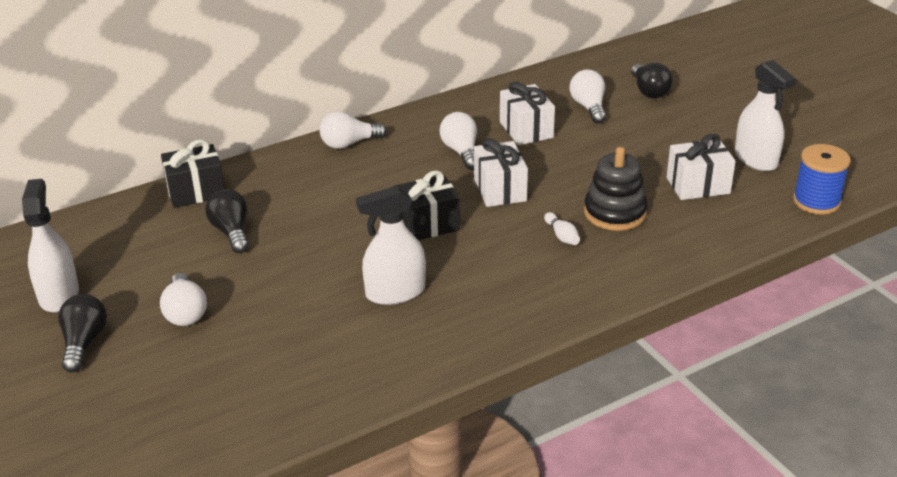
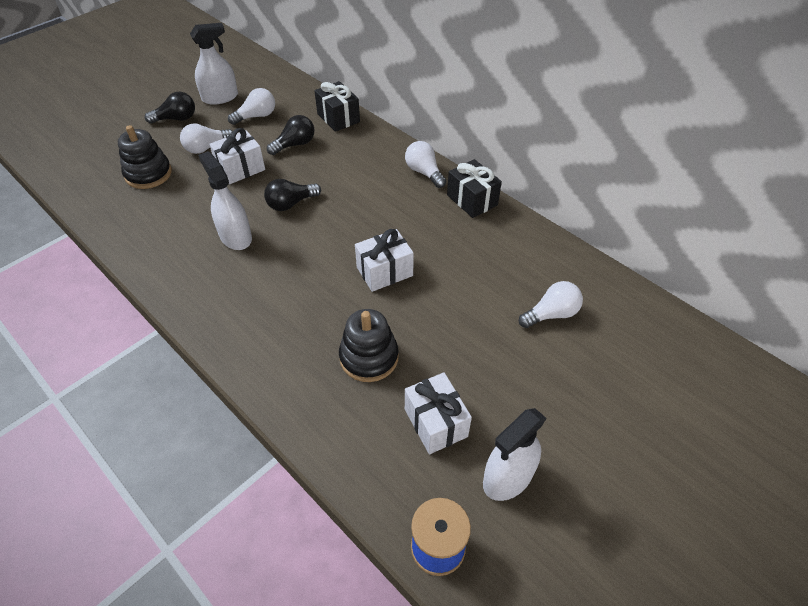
camera: 75 degrees right, 15 degrees up
(214, 373) = (148, 174): none -> black stacking toy
(427, 225) = (323, 237): black gift -> black gift (472, 200)
(461, 151) = (436, 237): white light bulb -> white light bulb (256, 116)
(526, 130) = (488, 273): white gift -> white gift (241, 169)
(562, 236) = (324, 323): white bowling pin -> none
(649, 91) = (610, 361): black light bulb -> black light bulb (291, 204)

